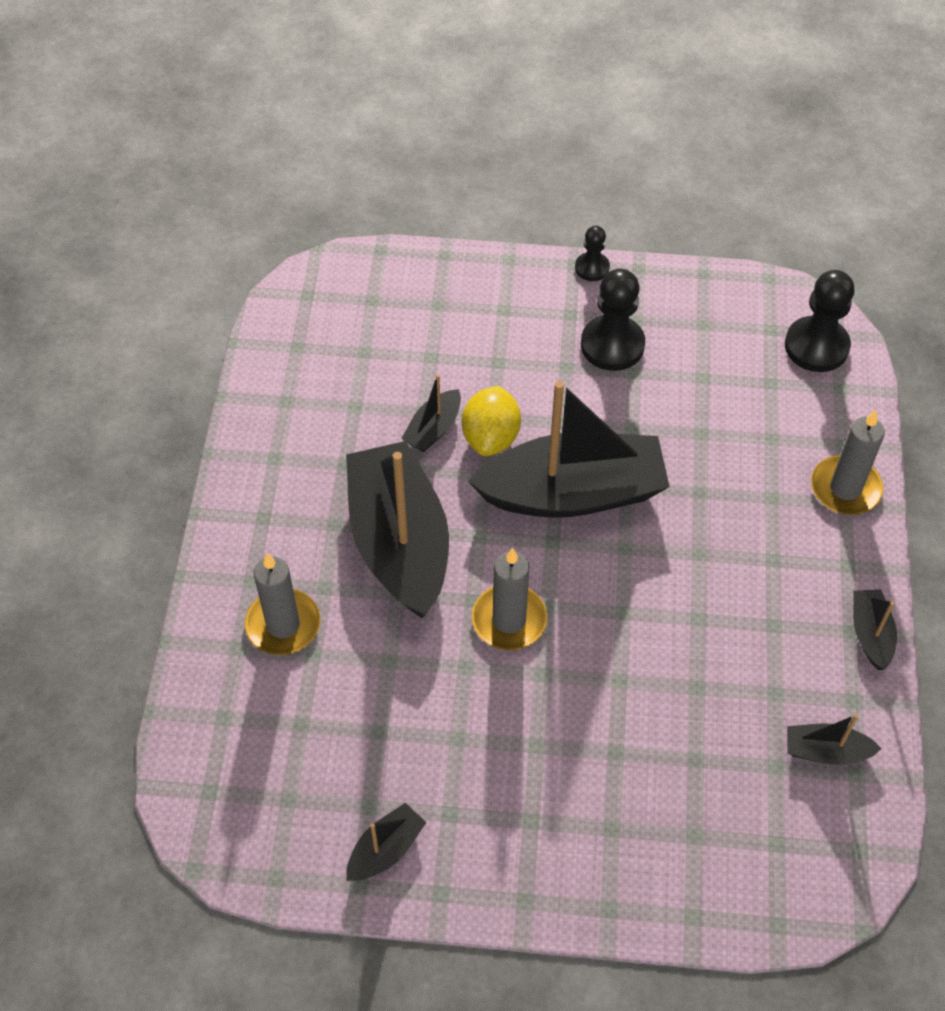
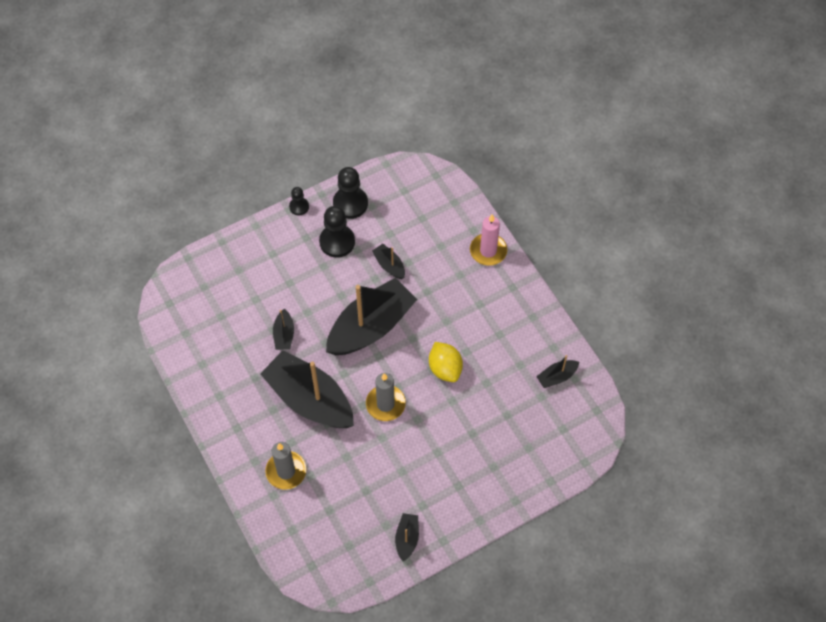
camera: 35 degrees left, 5 degrees up
(491, 437) = (314, 322): yellow lemon -> yellow lemon (445, 368)
(816, 346) = (430, 187): black pawn -> black pawn (350, 203)
(845, 488) = (488, 251): grey candle -> pink candle
(870, 634) = (541, 313): black boat -> black boat (389, 265)

